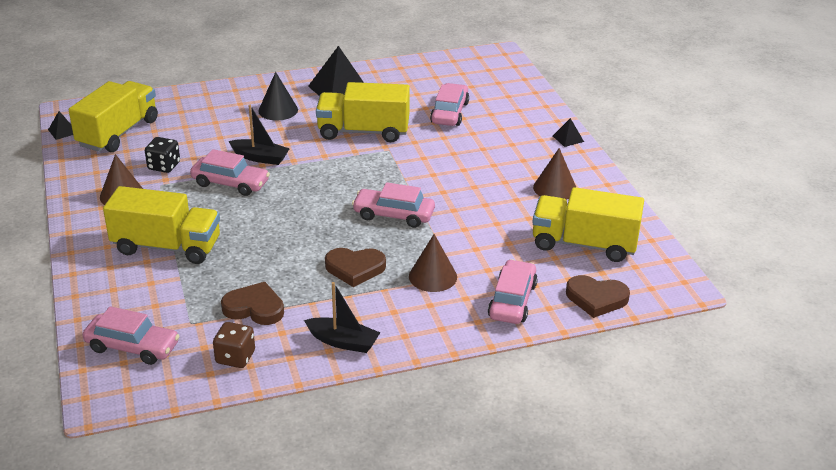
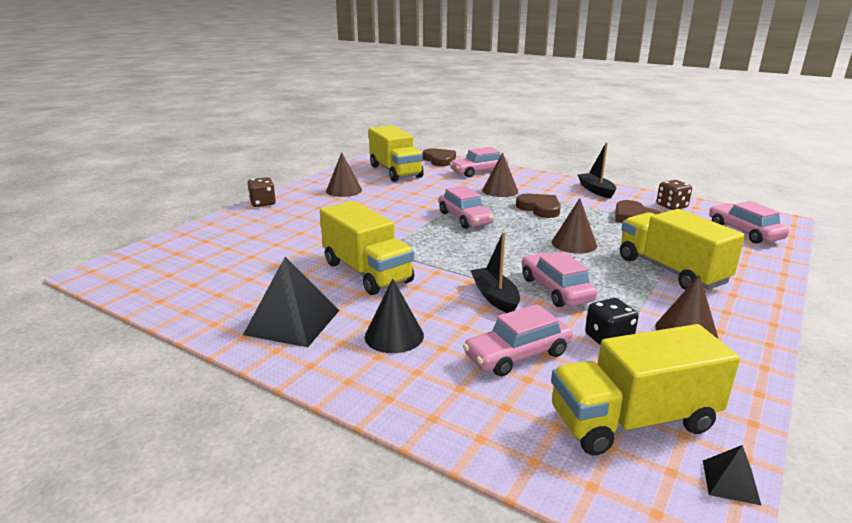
camera: 130 degrees left, 10 degrees down
(268, 236) = (574, 244): none -> brown cone
(449, 113) = (273, 251): pink car -> pink car (517, 354)
(568, 138) = (263, 203): black pyramid -> brown dice

